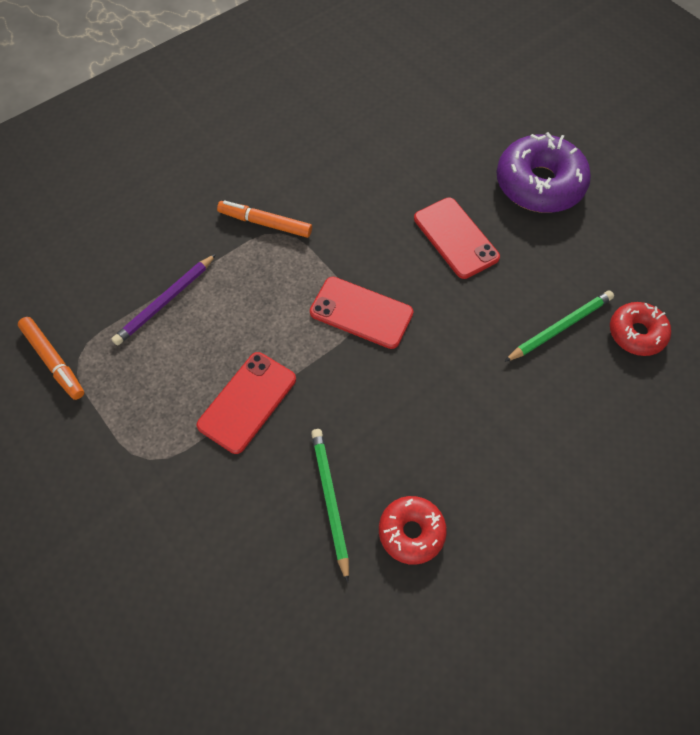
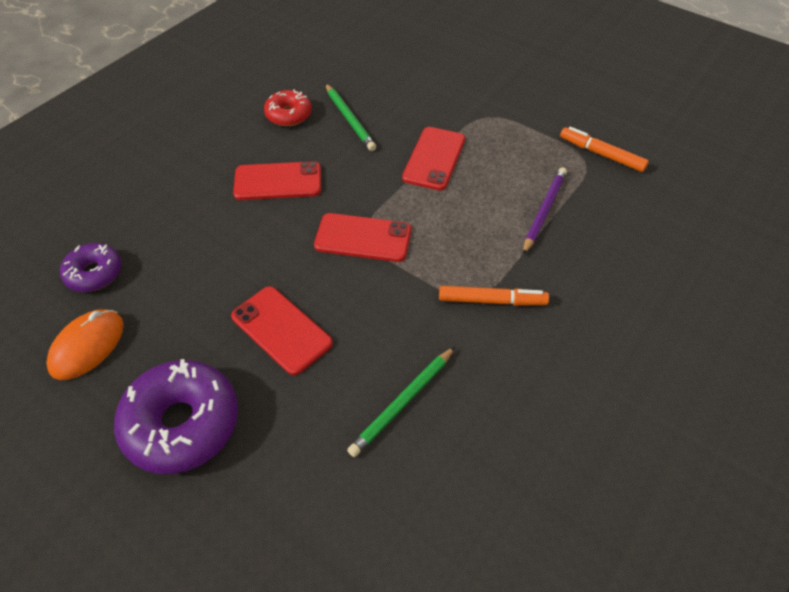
camera: 165 degrees right, 10 degrees down
(440, 411) = (278, 181): none -> red phone
(560, 327) = (170, 263): green pencil -> green pencil (403, 402)
(626, 260) = (87, 346): none -> orange mouse
(636, 333) = (94, 273): red donut -> purple donut

